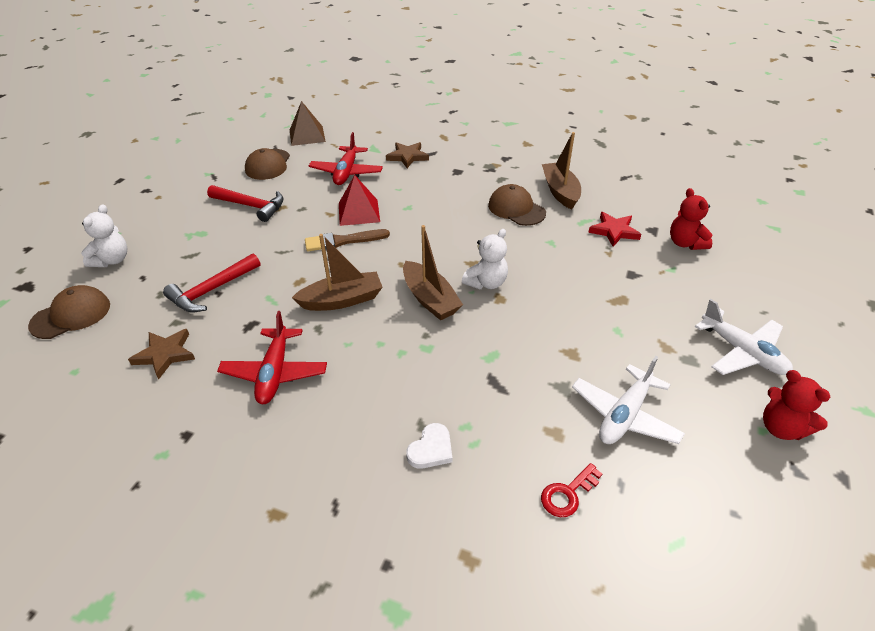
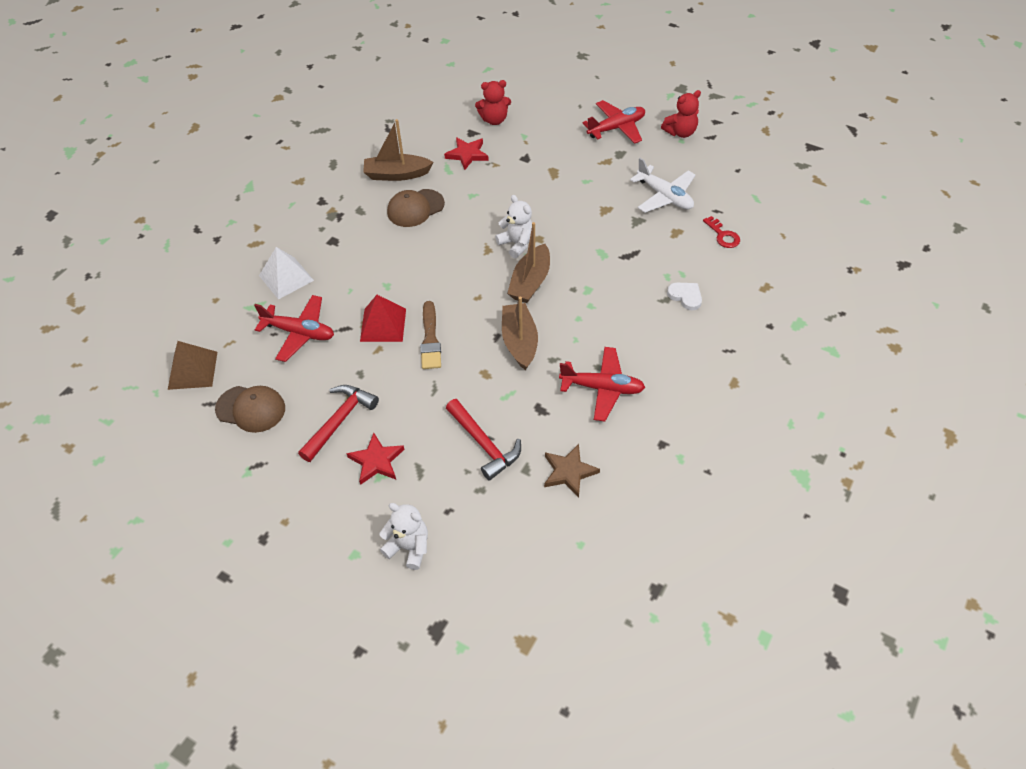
camera: 80 degrees left, 10 degrees up
(71, 315) = (498, 567): brown cap -> none
(205, 231) = (376, 461): none -> red star
(407, 156) = (286, 278): brown star -> white pyramid
(430, 299) = (530, 282): brown boat -> brown boat turned 135 degrees clockwise
(742, 352) = (616, 128): white plane -> red plane

